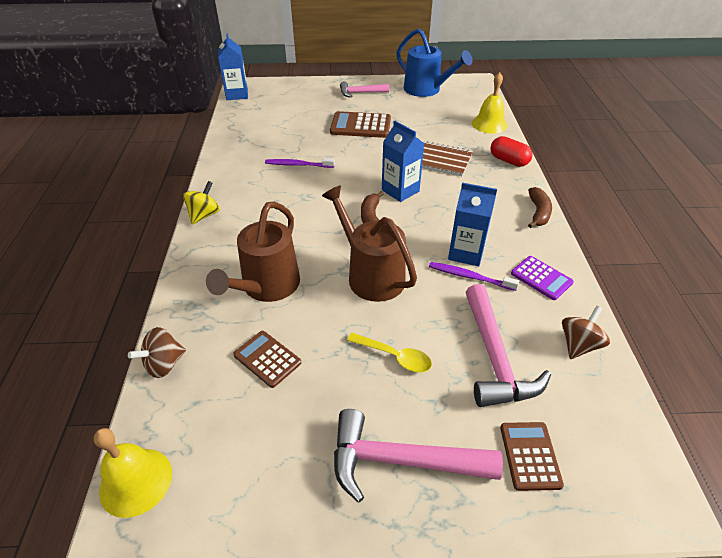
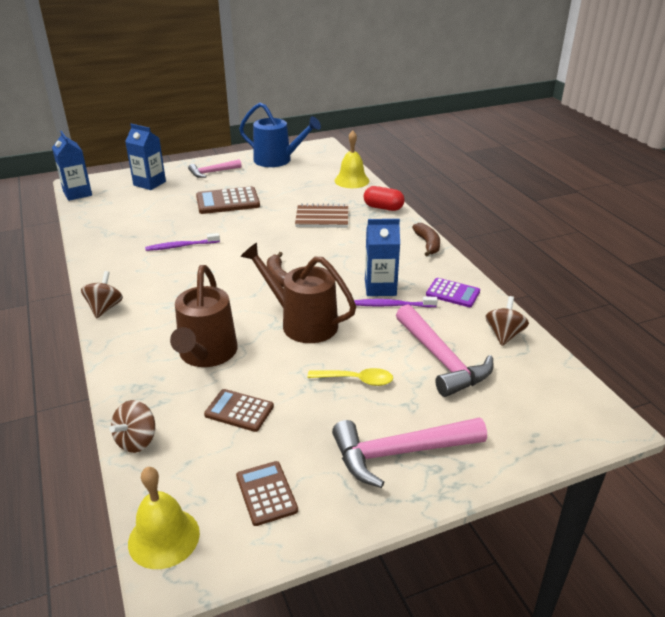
camera: 20 degrees left, 10 degrees down
(204, 215) = (105, 308): yellow spinning top -> brown spinning top
(400, 190) = (295, 250): blue carton -> blue carton (149, 183)
(530, 455) = (501, 420): brown calculator -> brown calculator (266, 493)

